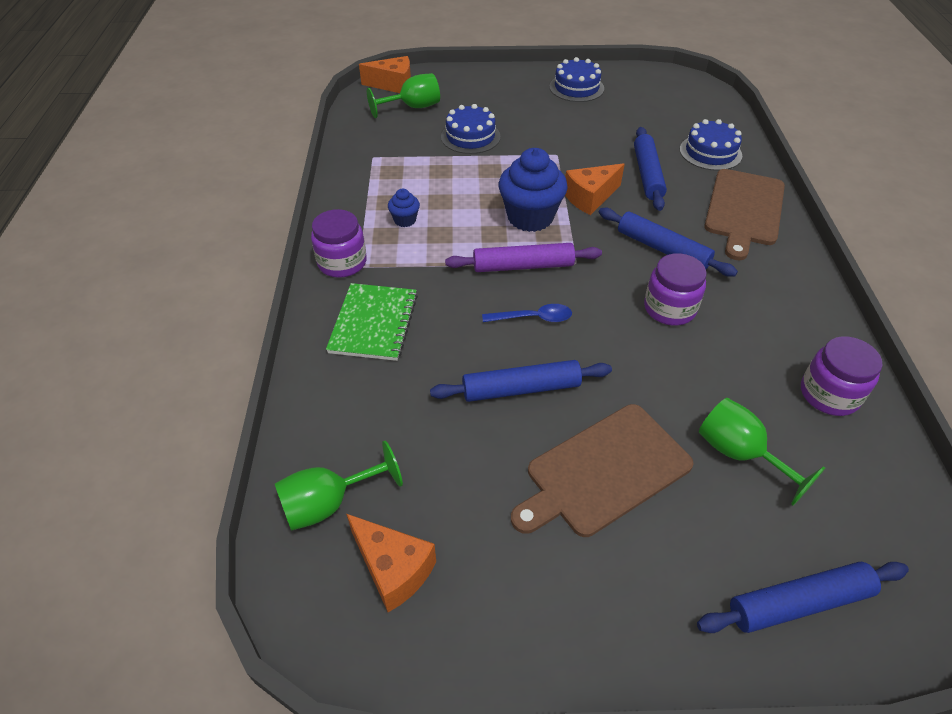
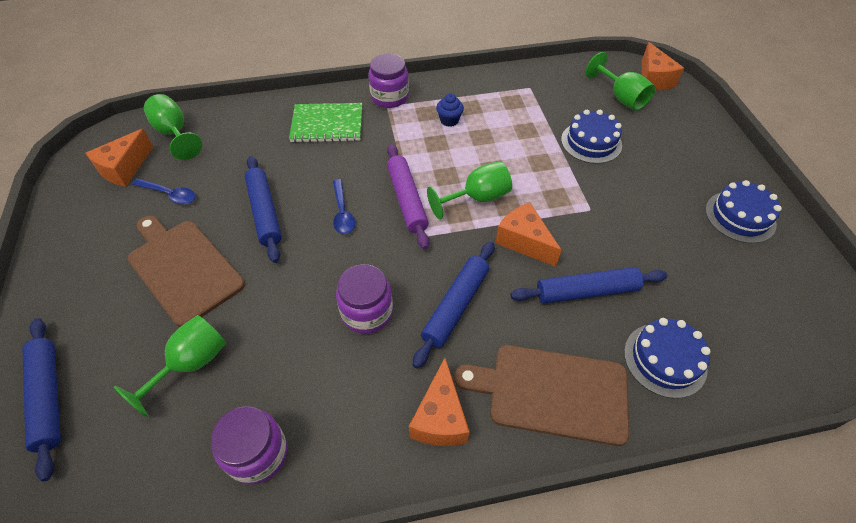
camera: 80 degrees right, 5 degrees up
(467, 498) = (169, 194): none -> blue spoon
(530, 217) = (477, 198): blue cupcake -> green goblet
(774, 273) = (440, 418): none -> orange cheese

